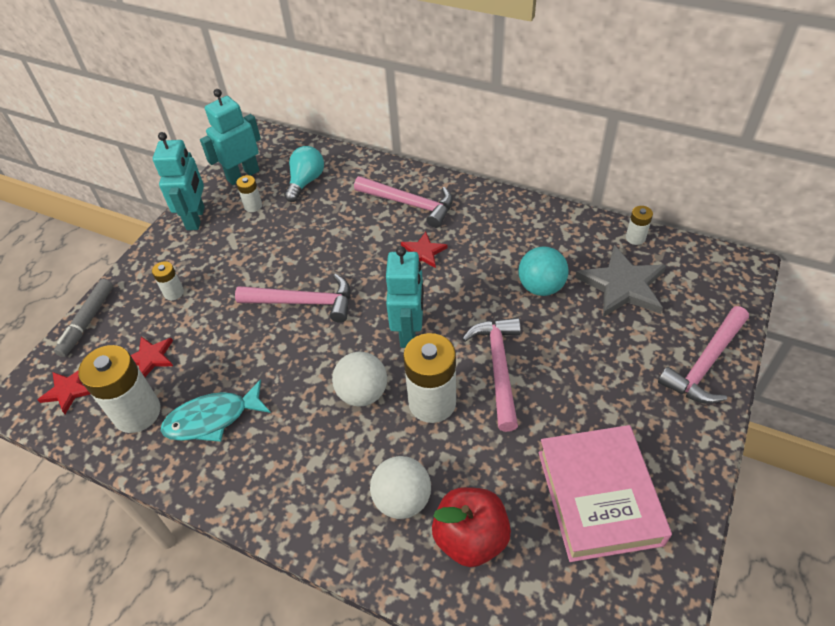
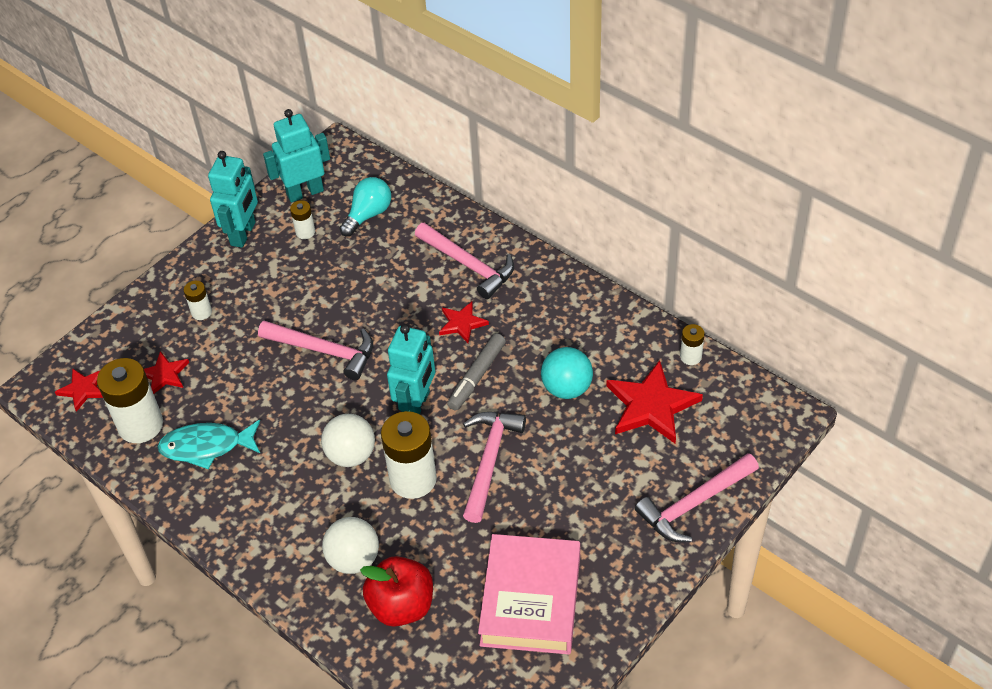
camera: 15 degrees right, 0 degrees up
(87, 321) = (113, 324): grey marker -> grey marker (477, 376)
(622, 285) = (651, 405): grey star -> red star

